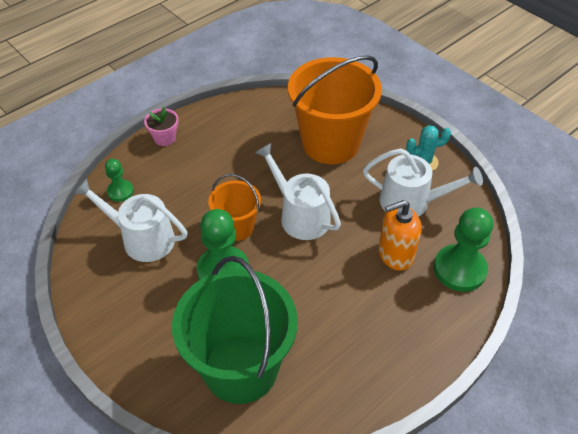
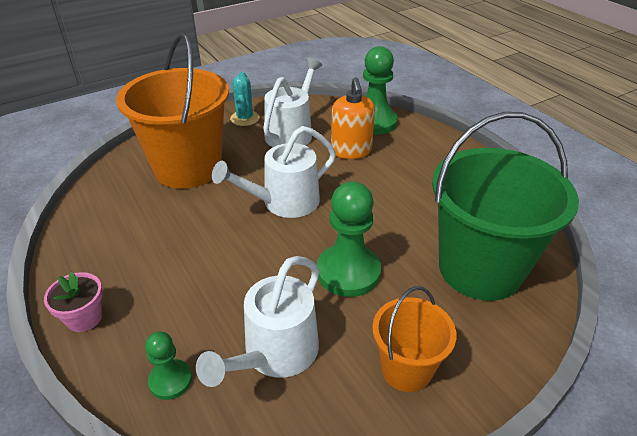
camera: 80 degrees left, 10 degrees down
(237, 227) = (285, 254): orange bucket -> orange bucket (406, 369)

